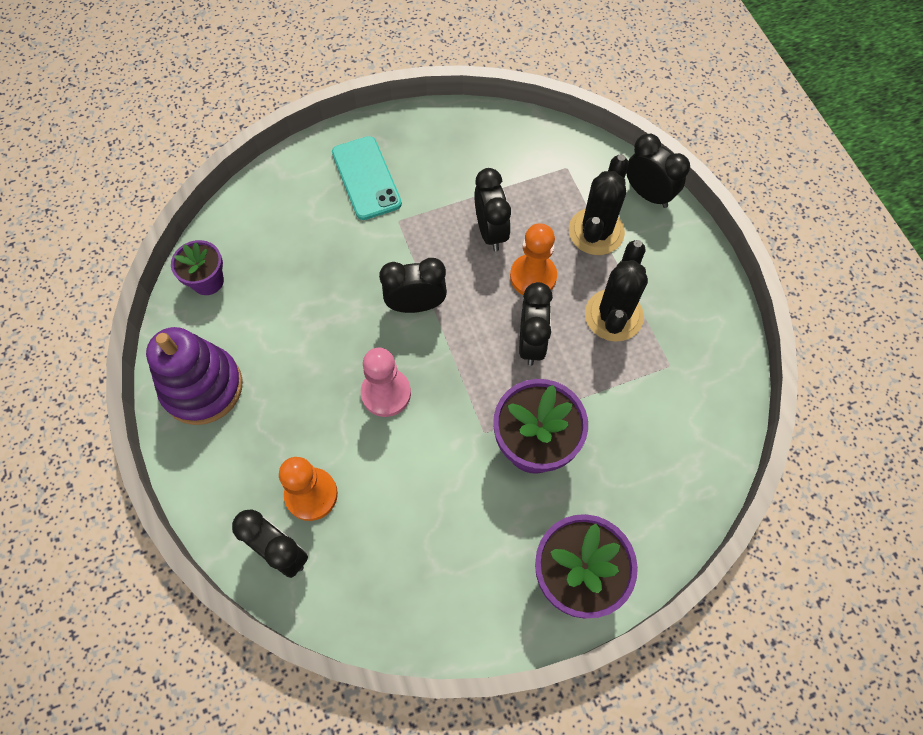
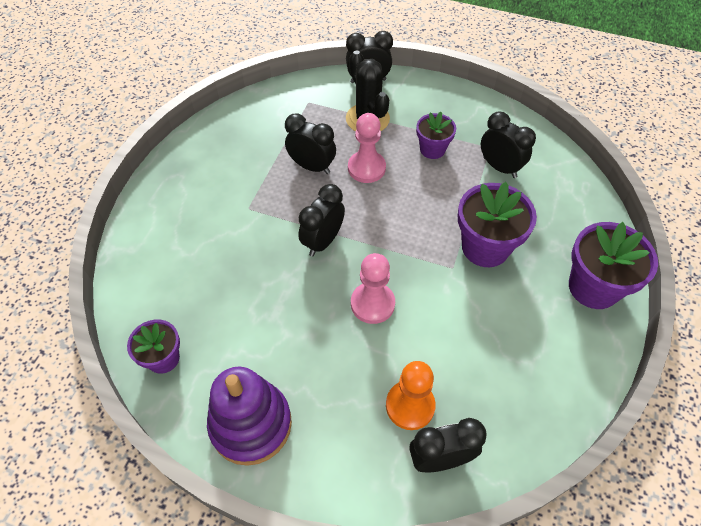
camera: 50 degrees left, 10 degrees down
(366, 178) = (195, 203): turquoise phone -> none
(531, 343) = (412, 200): black clock -> black clock (499, 167)
(533, 277) = (366, 168): orange pawn -> pink pawn
(613, 315) = (432, 149): black cactus -> purple flower pot

